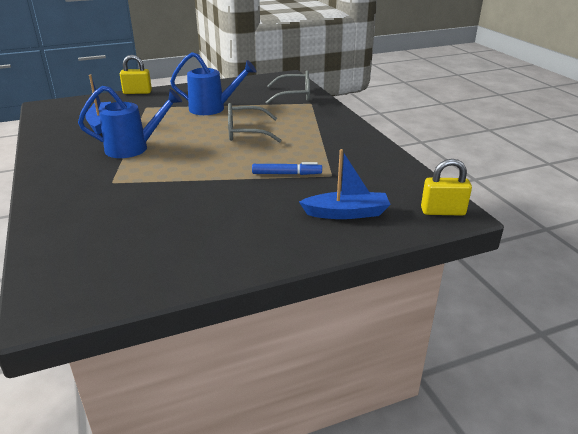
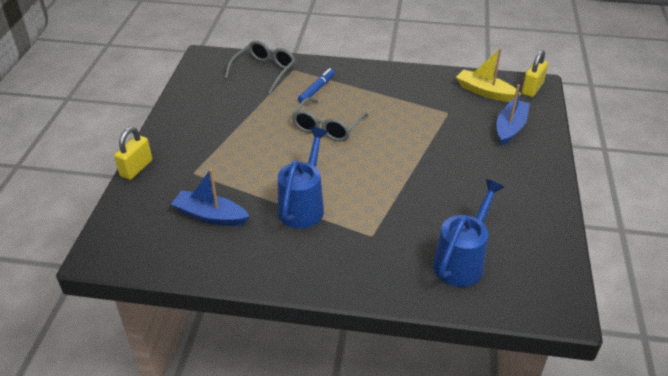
camera: 60 degrees left, 10 degrees up
(212, 108) = (247, 129): blue watering can -> blue watering can (462, 261)
(286, 174) = (430, 133): blue marker -> blue marker (316, 89)
(395, 186) = (485, 92): none -> yellow boat

